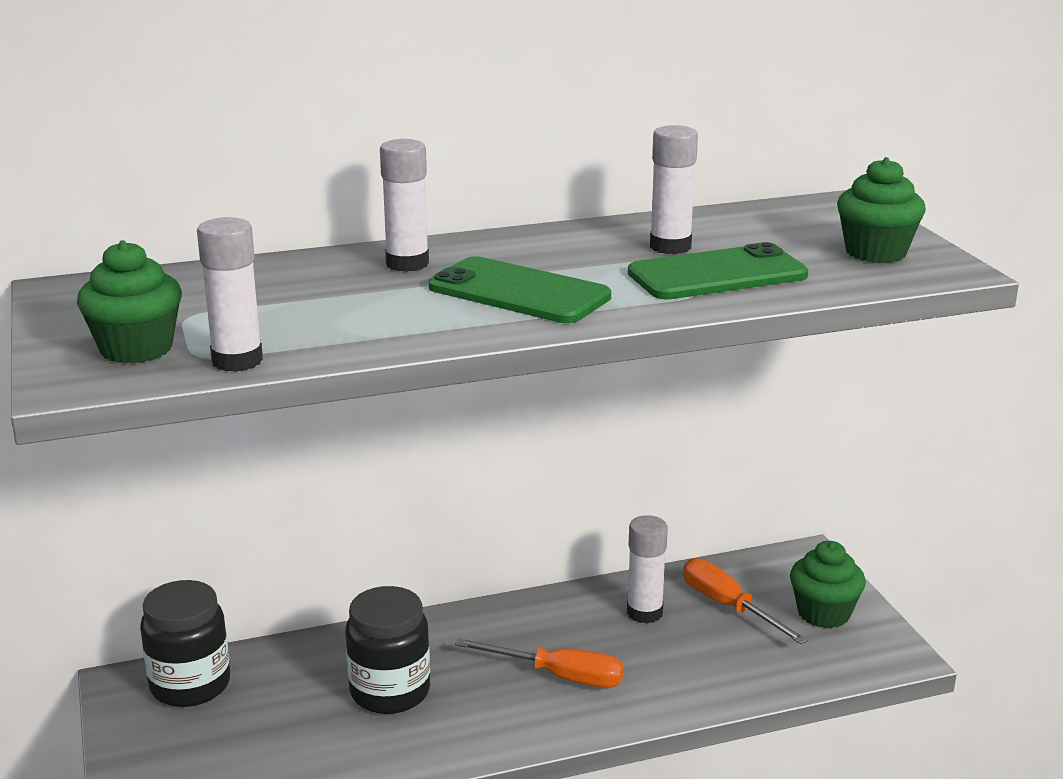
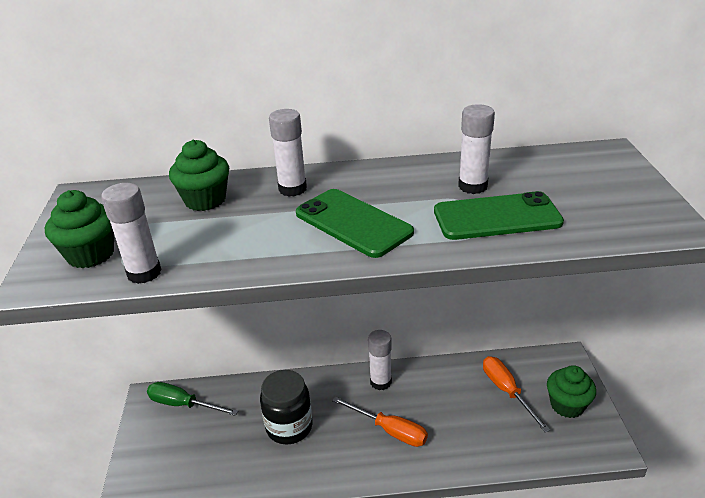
camera: 15 degrees right, 10 degrees up
(190, 685) = (183, 404): black jar -> green screwdriver
(644, 613) = (453, 388): white glue stick -> white glue stick (380, 382)
(876, 252) = (621, 204): green cupcake -> green cupcake (205, 200)

